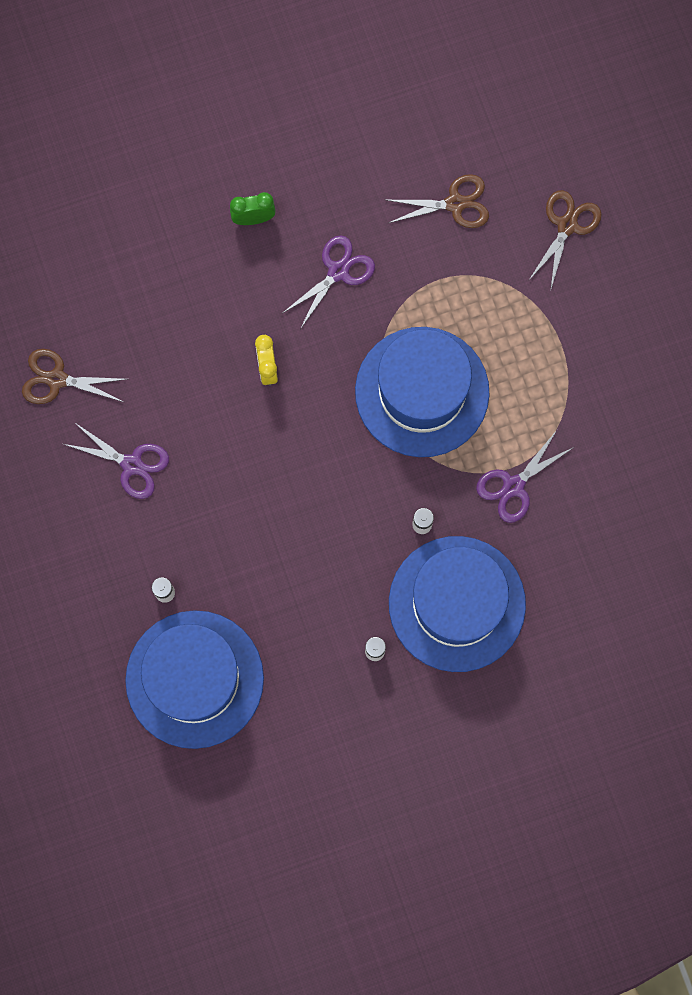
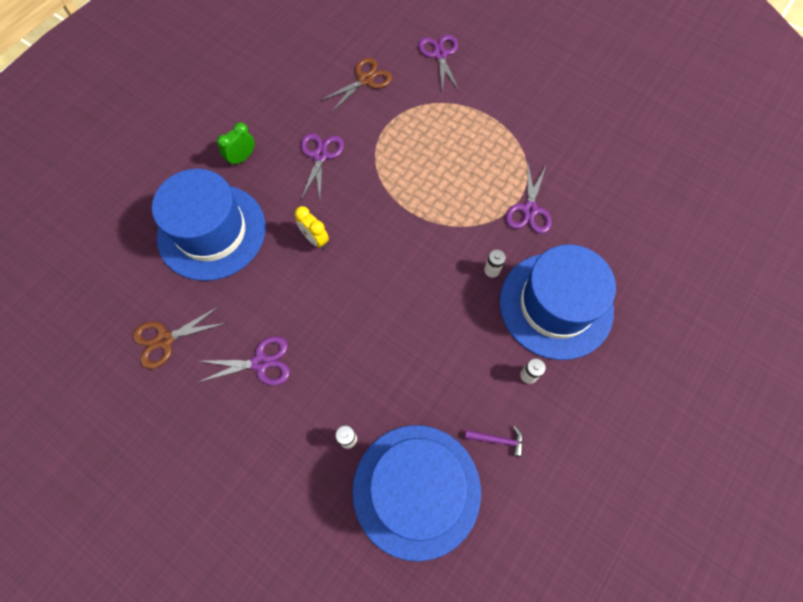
camera: 35 degrees left, 10 degrees down
(299, 688) = (497, 440): none -> purple hammer
(422, 392) = (427, 191): blue hat -> blue hat (212, 231)
(567, 225) = (440, 54): brown scissors -> purple scissors

